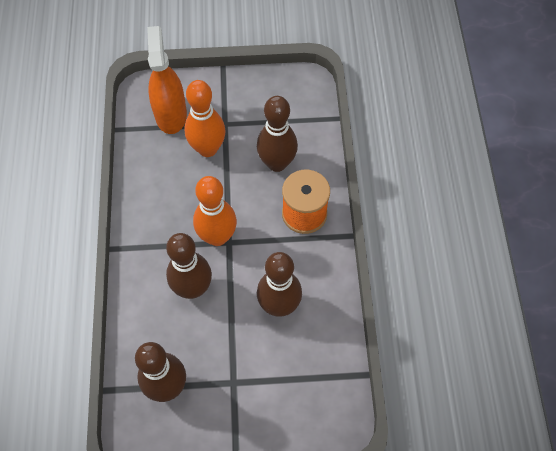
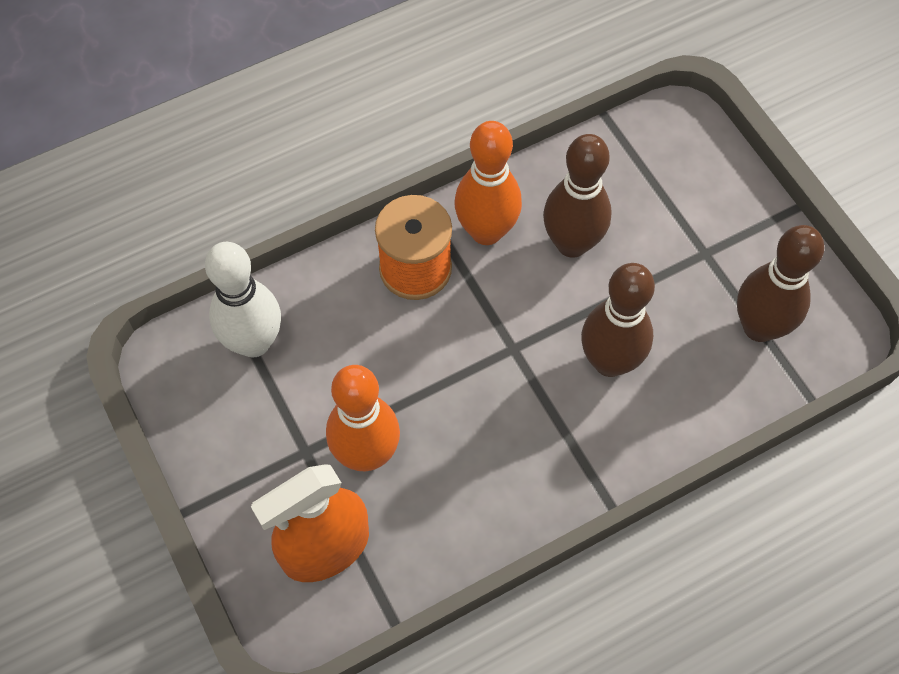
camera: 115 degrees left, 0 degrees up
(217, 237) = (513, 367): orange bowling pin -> orange bowling pin (486, 231)
(277, 163) = (346, 340): brown bowling pin -> none
(298, 122) = (254, 342): none -> white bowling pin

